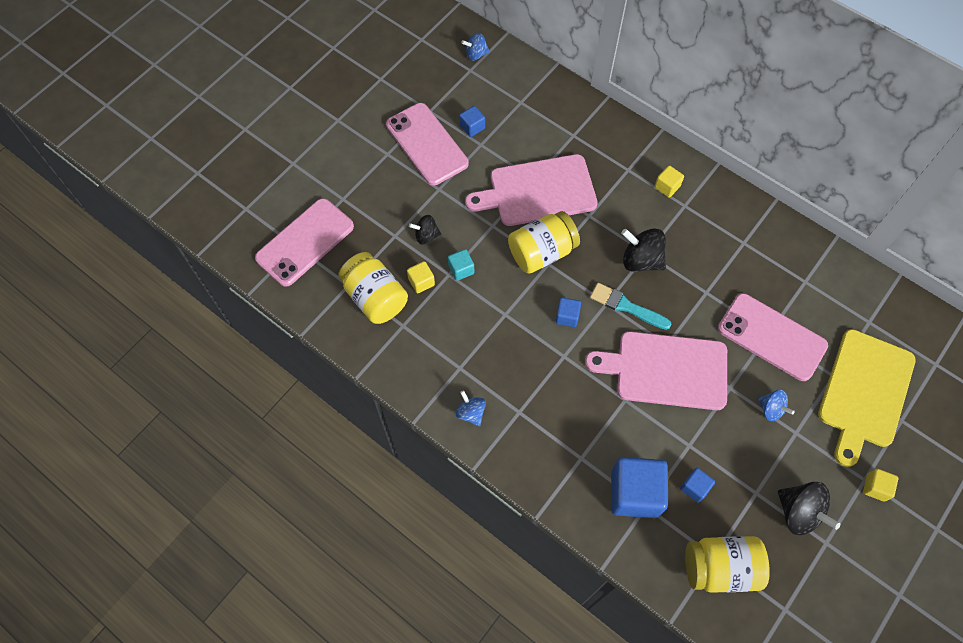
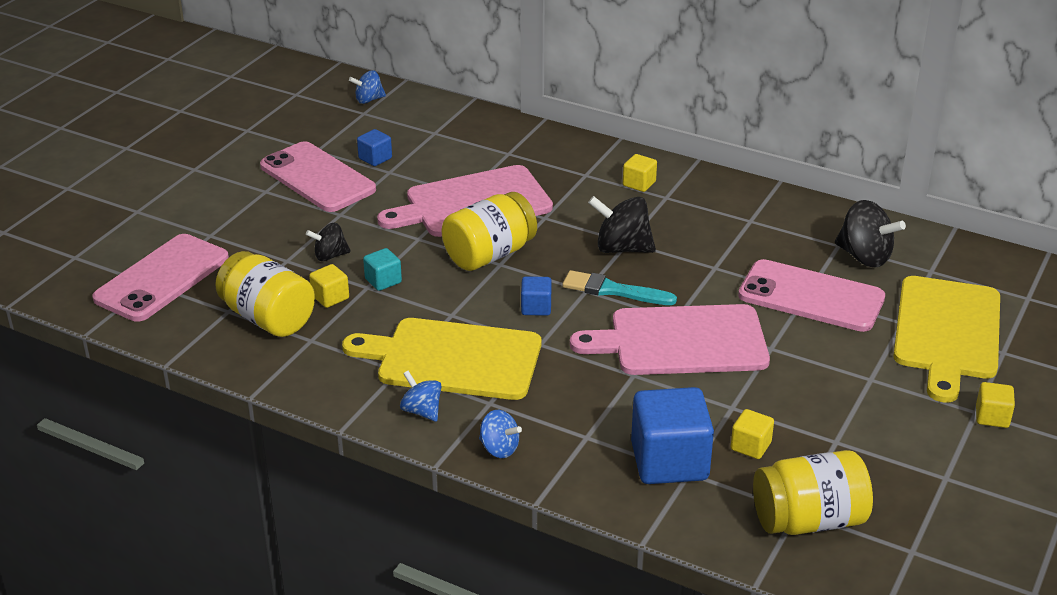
camera: 10 degrees left, 30 degrees down
(499, 362) = (452, 359): none -> yellow cutting board
(694, 487) = (750, 446): blue cube -> yellow cube
(771, 409) = (831, 361): blue spinning top -> blue spinning top (499, 449)
(799, 512) = (899, 453): black spinning top -> black spinning top (864, 257)

